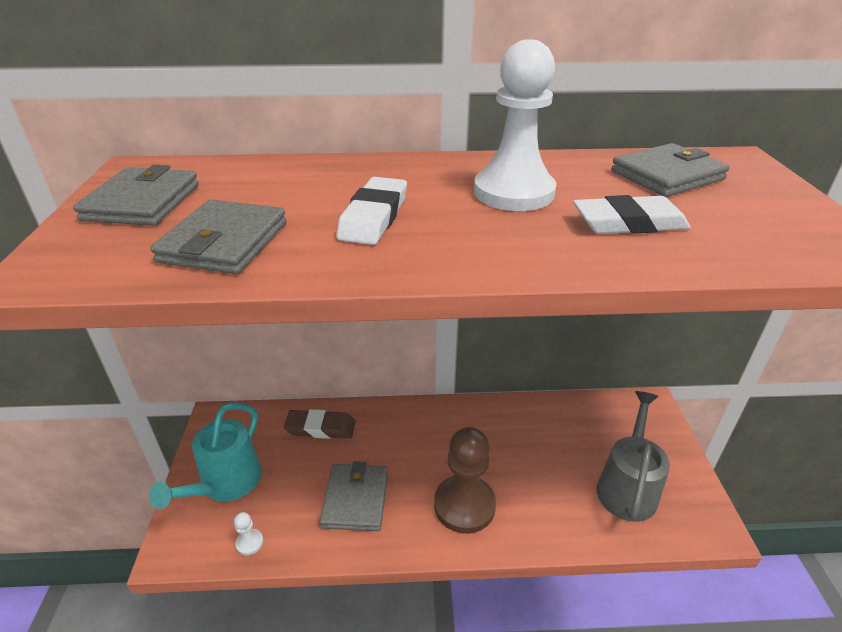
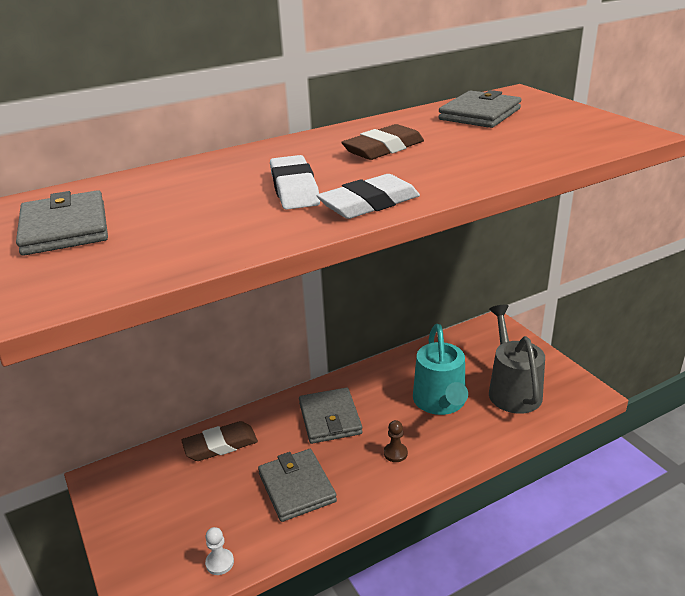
camera: 25 degrees left, 5 degrees down
(224, 242) = (189, 235): grey wallet -> grey wallet (330, 418)
(225, 484) = (157, 528): turquoise watering can -> turquoise watering can (440, 403)
(464, 505) = (395, 453): brown pawn -> brown pawn, size x0.41
(513, 192) = (383, 148): white pawn -> brown eraser
(629, 223) = (484, 149): white eraser -> white eraser (369, 203)

